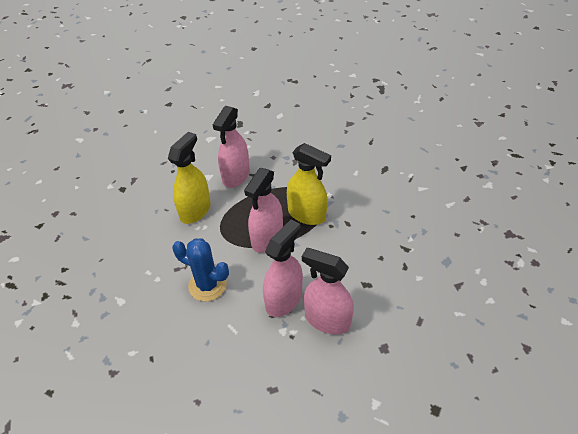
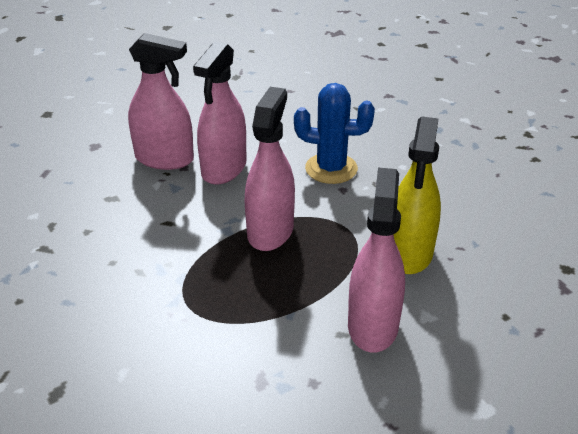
camera: 165 degrees right, 10 degrees down
(307, 214) = (213, 274): yellow spray bottle -> none

